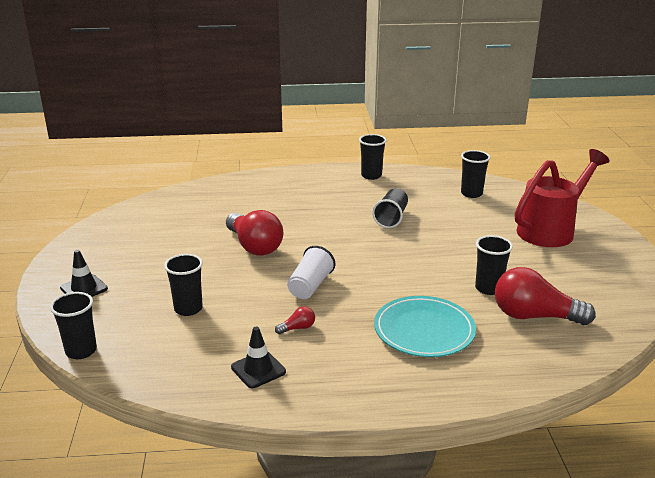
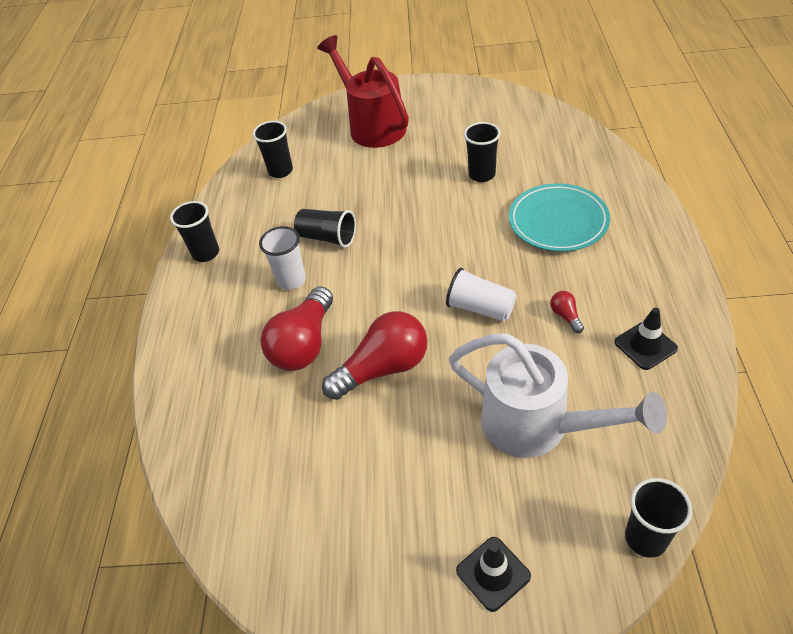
camera: 80 degrees left, 20 degrees up
(188, 309) = (537, 426): black cup -> white watering can
(343, 207) = (291, 280): none -> white cup
(534, 316) = (527, 152): red light bulb -> red light bulb (304, 344)

